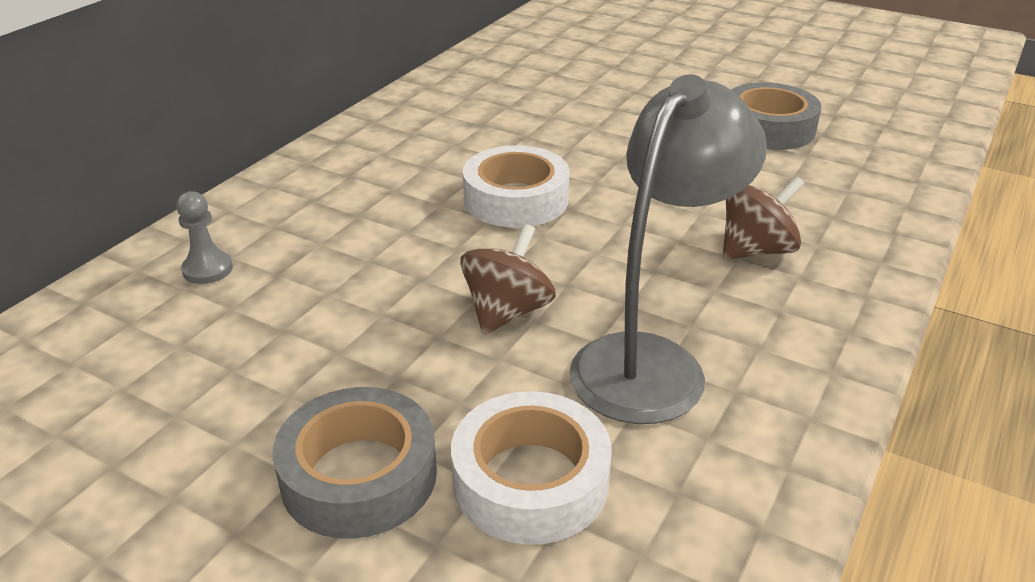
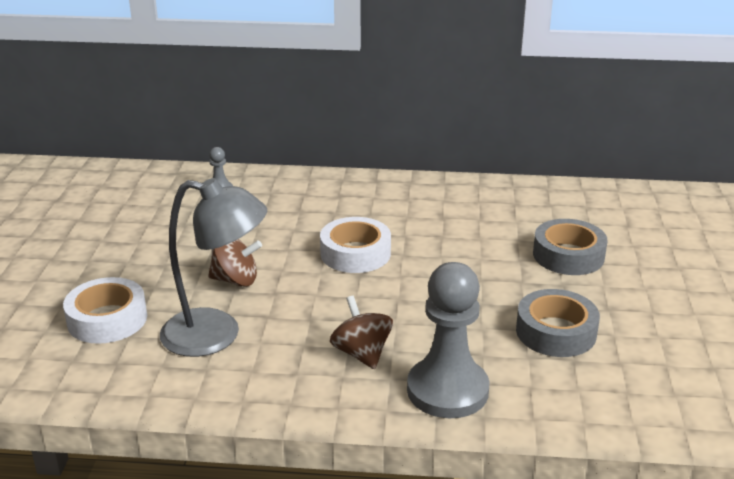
camera: 65 degrees right, 5 degrees down
(359, 475) = (93, 275): grey tape -> grey tape (568, 255)
(756, 250) = (362, 353): brown spinning top -> brown spinning top turned 150 degrees counterclockwise
(854, 214) = (447, 390): none -> grey pawn

